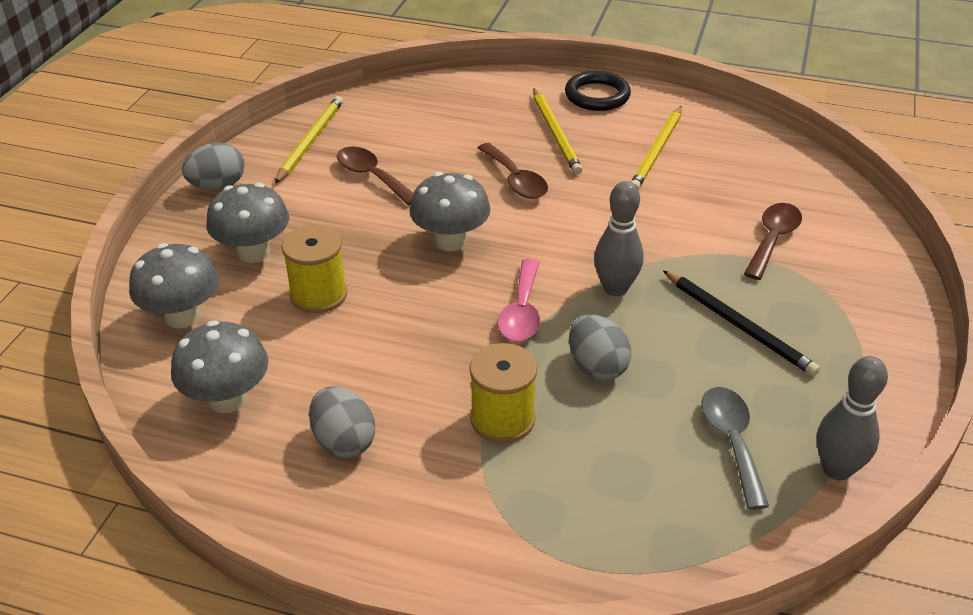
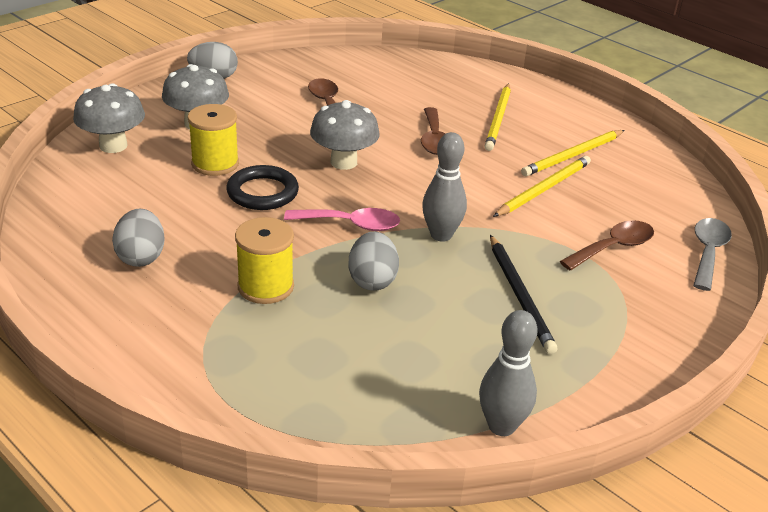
camera: 25 degrees right, 5 degrees down
(227, 399) = (92, 203): grey mushroom -> none
(310, 141) = (305, 70): yellow pencil -> yellow pencil (544, 189)
(521, 312) = (351, 224): pink spoon -> pink spoon turned 120 degrees counterclockwise
(597, 96) = (559, 104): black ring -> black ring (262, 192)
(731, 441) = (430, 371): grey spoon -> grey spoon (708, 252)

